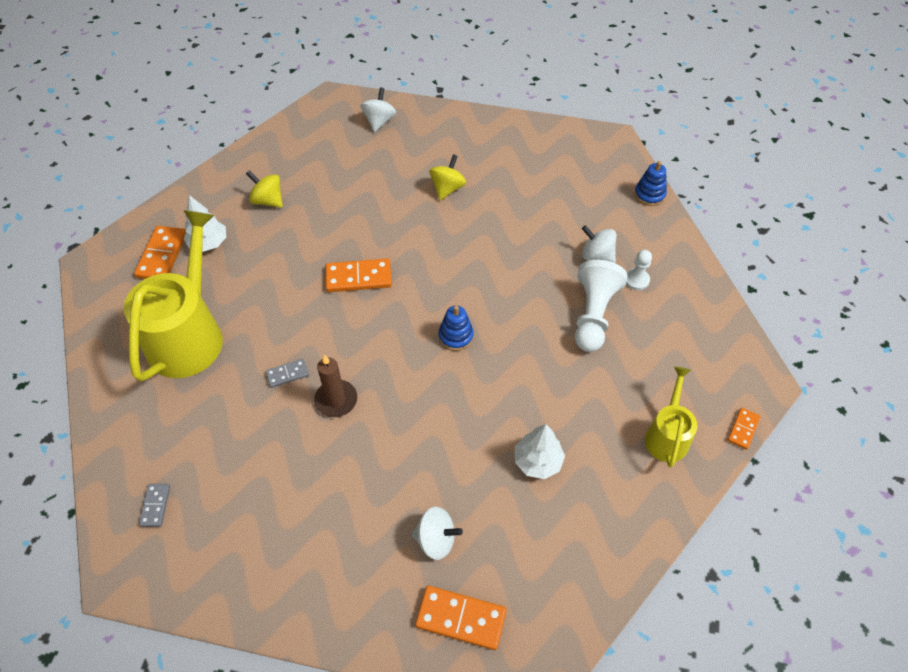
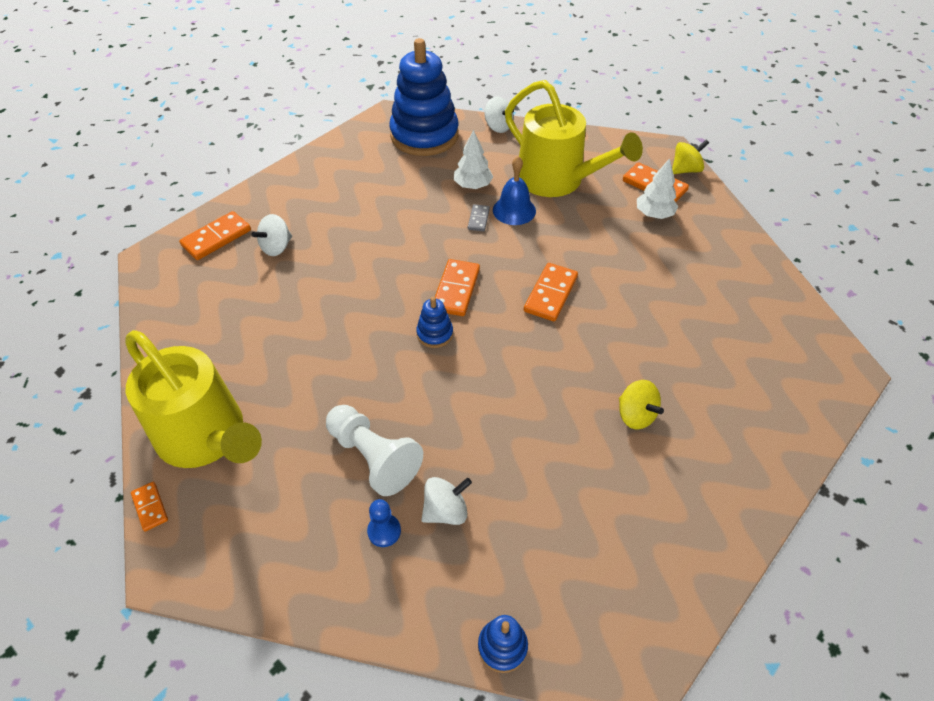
camera: 120 degrees right, 5 degrees down
(155, 506) = (424, 135): grey domino -> blue stacking toy
(257, 350) = (514, 210): none -> blue bell
(268, 200) = (691, 265): yellow spinning top -> yellow spinning top (685, 170)
(336, 400) = (433, 237): brown candle -> none
(379, 121) = (787, 399): white spinning top -> white spinning top (498, 127)
(395, 346) = (456, 290): none -> orange domino
(537, 461) = (274, 331): white tree -> white tree (472, 185)
(636, 280) = (384, 531): white pawn -> blue pawn
(667, 435) = (206, 437): yellow watering can -> yellow watering can, size x1.88

